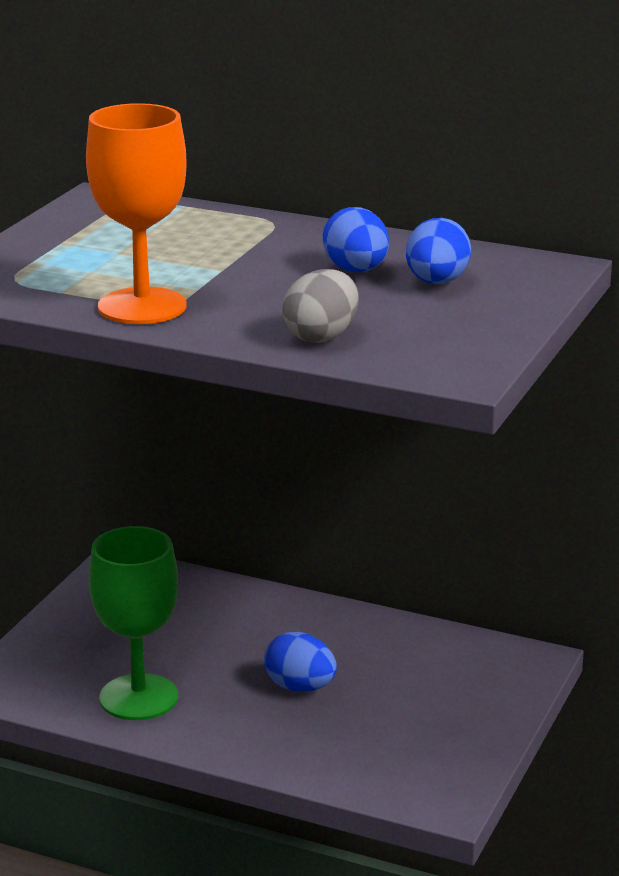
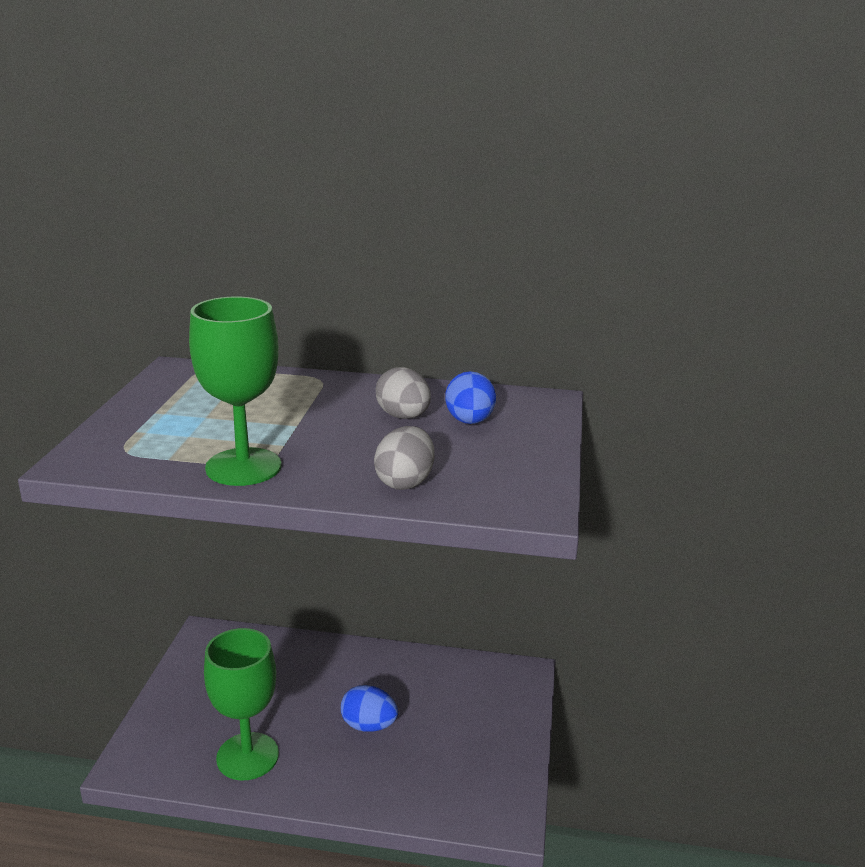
camera: 15 degrees left, 0 degrees up
(142, 306) = (243, 467): orange goblet -> green goblet
(356, 271) = (403, 416): blue egg -> grey egg

